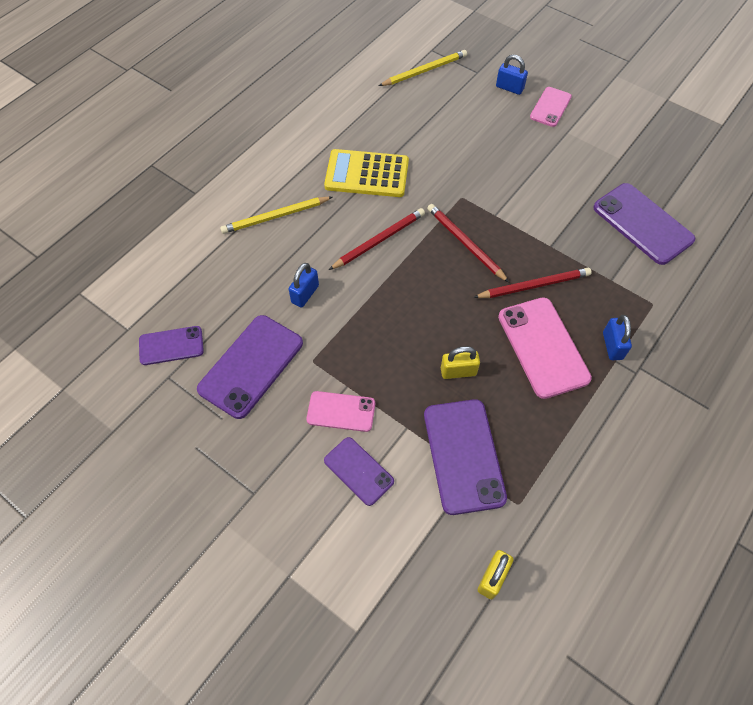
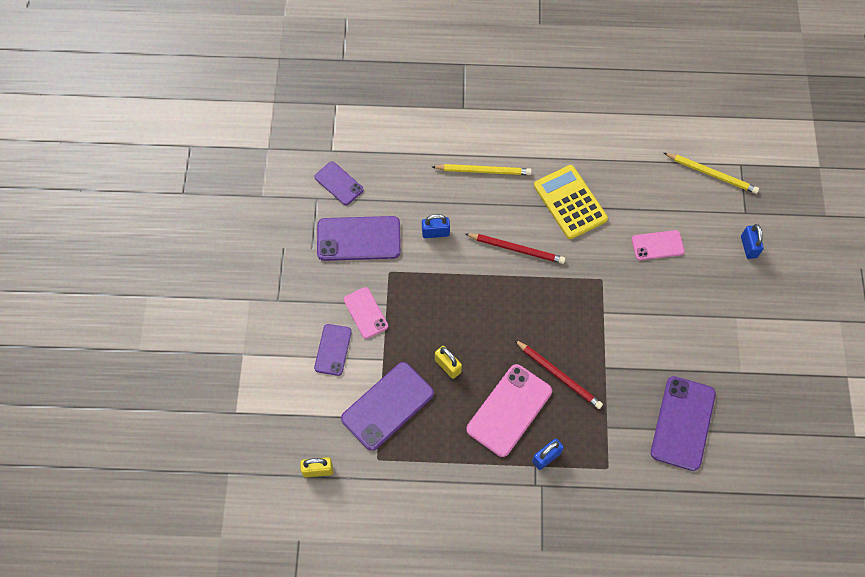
camera: 55 degrees right, 5 degrees up
(275, 217) = (483, 171): yellow pencil -> yellow pencil turned 150 degrees clockwise
(465, 243) = (559, 307): red pencil -> none
(550, 107) = (754, 289): pink phone -> pink phone (657, 245)

